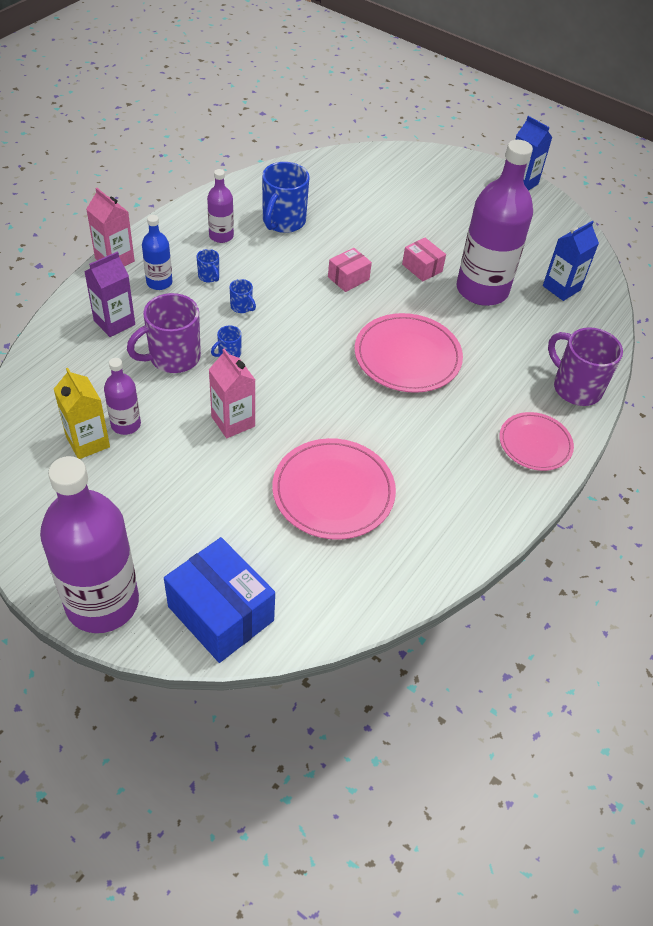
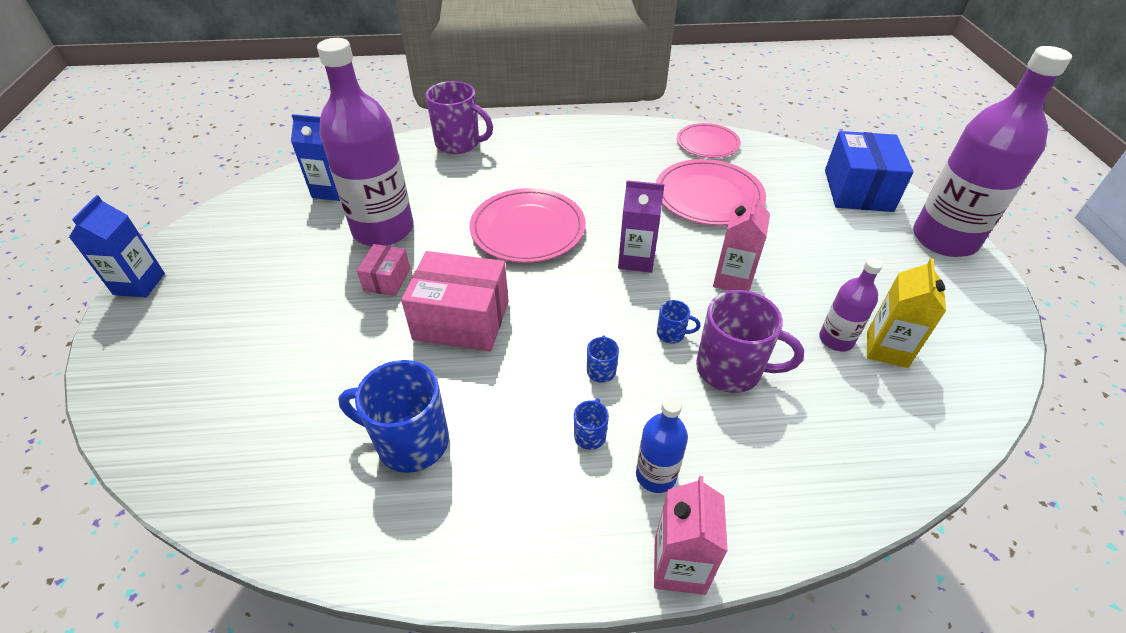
camera: 125 degrees left, 5 degrees down
(114, 322) = (761, 460): purple carton -> purple carton (636, 259)
(221, 236) = (504, 485): purple bottle -> none
(283, 222) = (410, 442): blue mug -> blue mug turned 150 degrees counterclockwise
(348, 278) = (461, 320): pink box -> pink box, size x1.90
(535, 443) = (540, 140): pink plate -> pink plate (707, 143)
(575, 387) = (459, 144): purple mug -> purple mug turned 75 degrees counterclockwise

